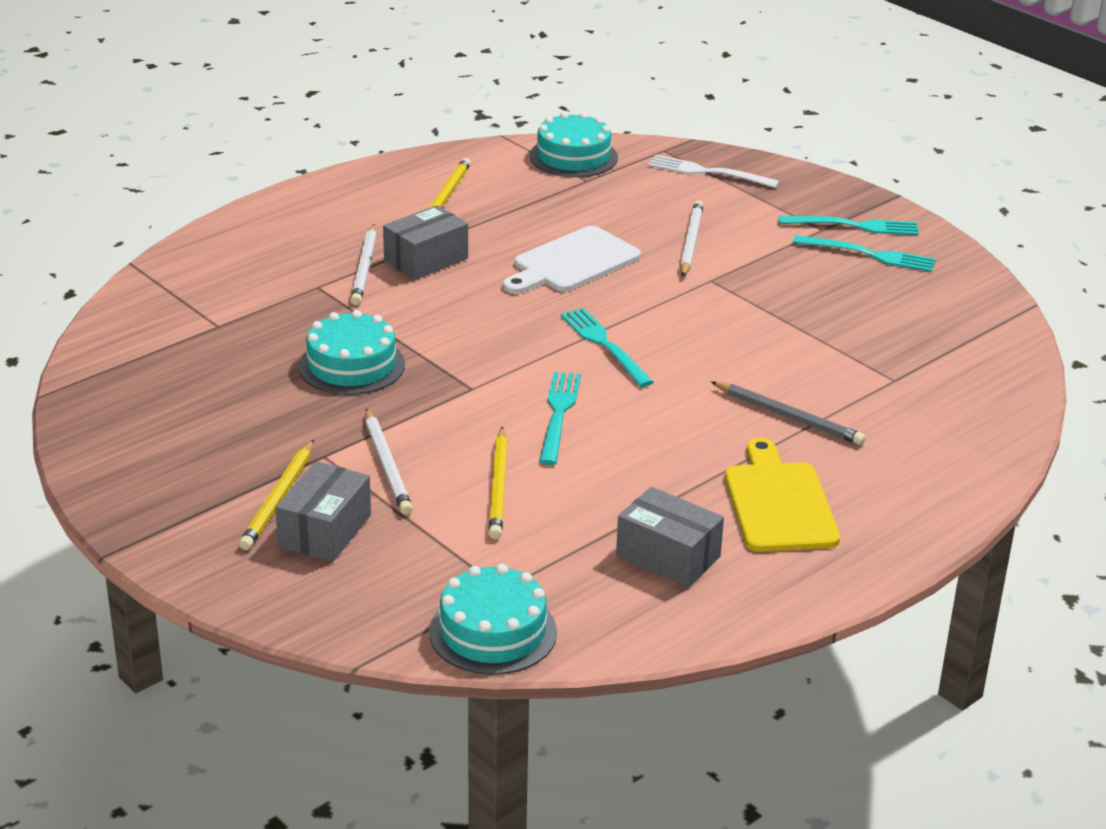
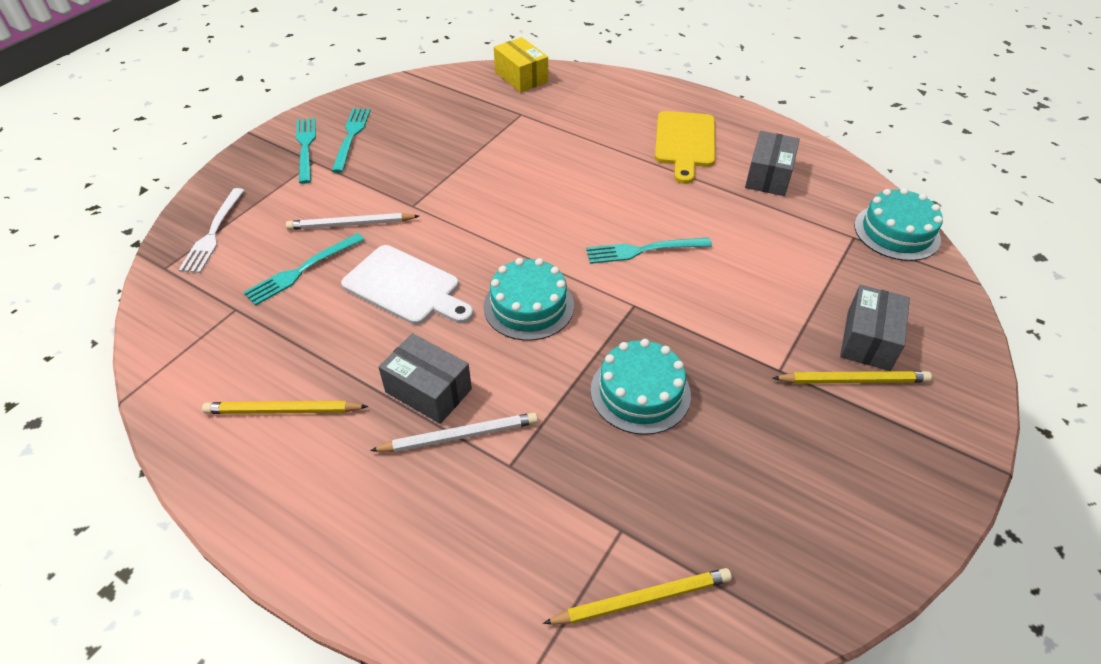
camera: 105 degrees left, 15 degrees up
(325, 531) = (868, 340): grey box -> grey box turned 75 degrees counterclockwise
(387, 465) = (766, 327): white pencil -> none
(499, 487) = (751, 261): yellow pencil -> yellow pencil (642, 599)
(573, 157) = (180, 328): turquoise cake -> turquoise cake (528, 306)
(604, 345) = (535, 244): turquoise fork -> turquoise fork (302, 270)
(778, 503) = (685, 142): yellow cutting board -> yellow cutting board turned 60 degrees counterclockwise
(789, 416) = (587, 149): grey pencil -> none
(1001, 396) = (521, 77): none -> yellow box

